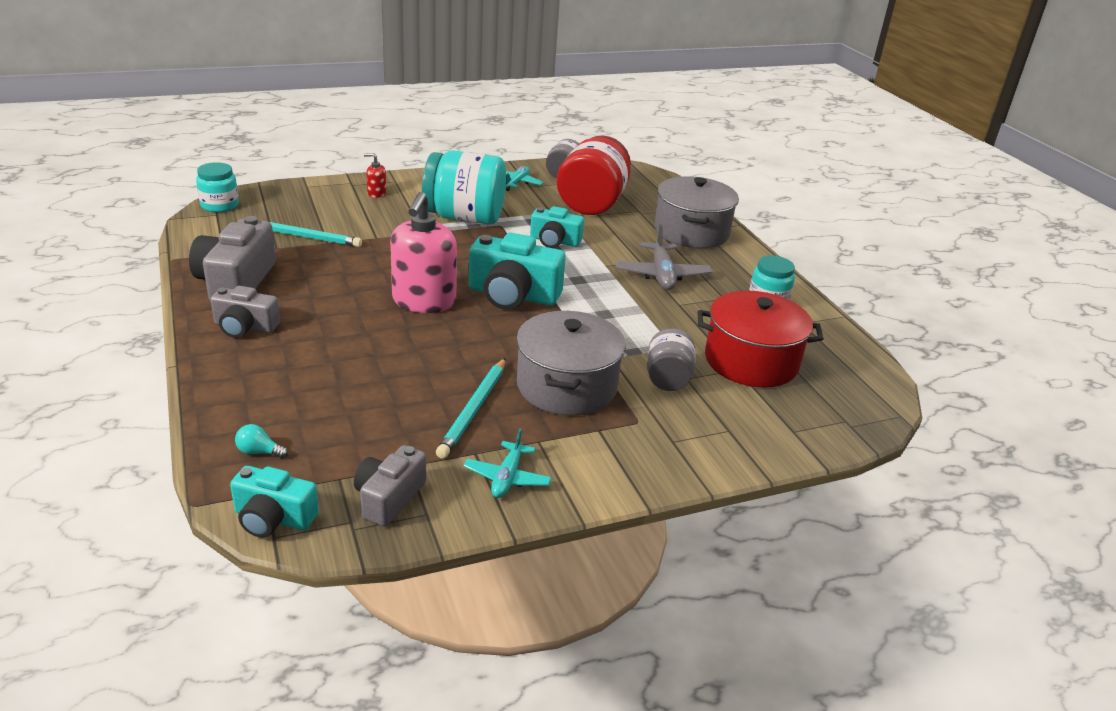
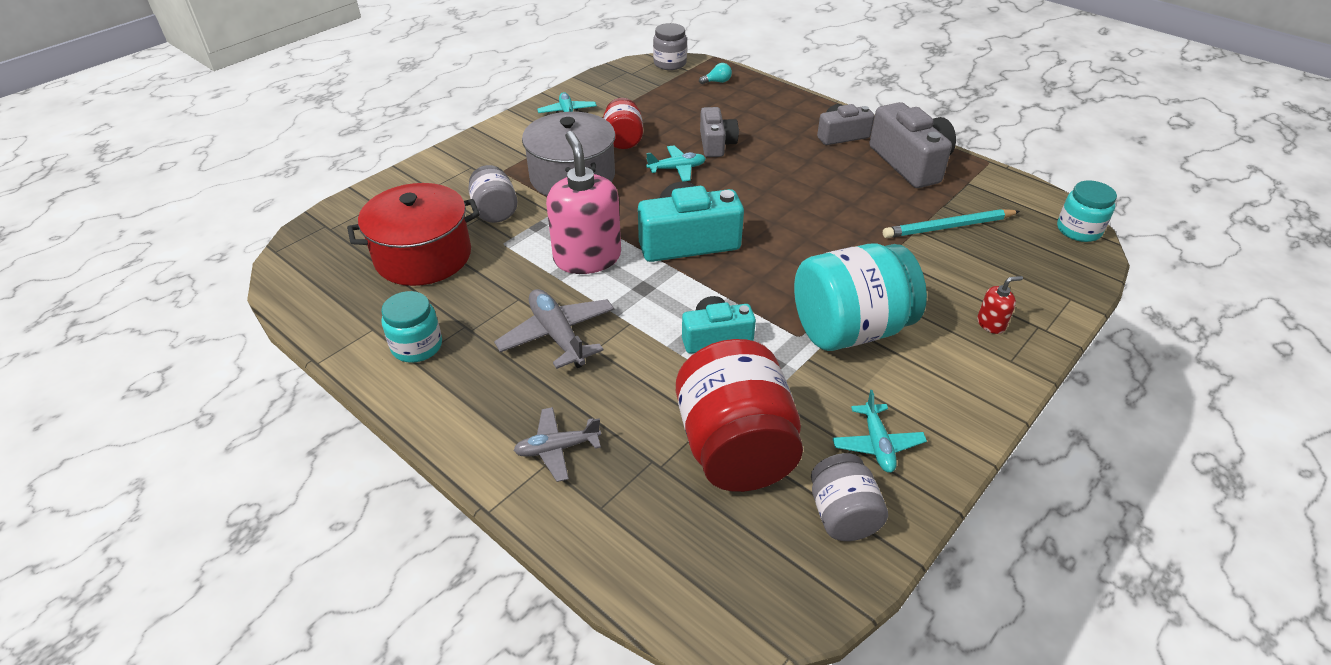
camera: 155 degrees right, 10 degrees up
(273, 518) = (670, 63): turquoise camera -> grey jar
(389, 498) = (623, 86): grey camera -> grey camera (716, 144)
(424, 301) = (752, 203): pink soap dispenser -> pink soap dispenser (587, 258)
(453, 355) = (677, 169): none -> turquoise plane
(473, 410) = (623, 140): turquoise pencil -> red jar
(691, 232) = (557, 448): grey pot -> grey plane

